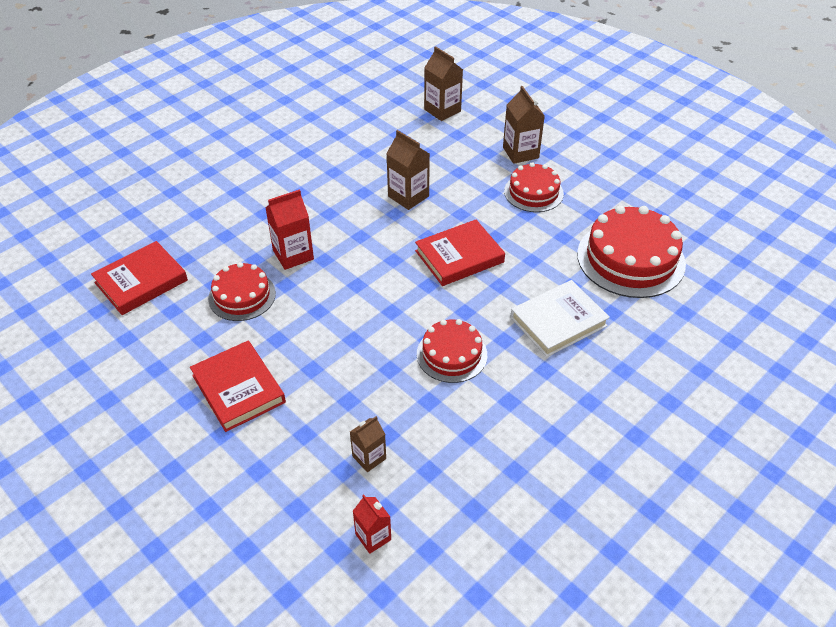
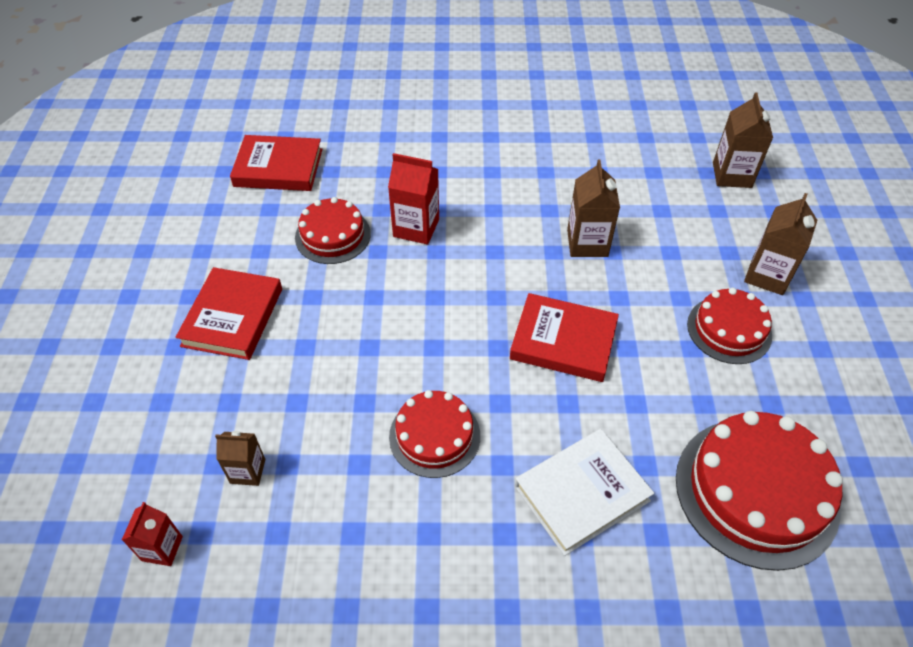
camera: 45 degrees right, 5 degrees up
(558, 321) = (581, 493): white book -> white book turned 45 degrees counterclockwise

